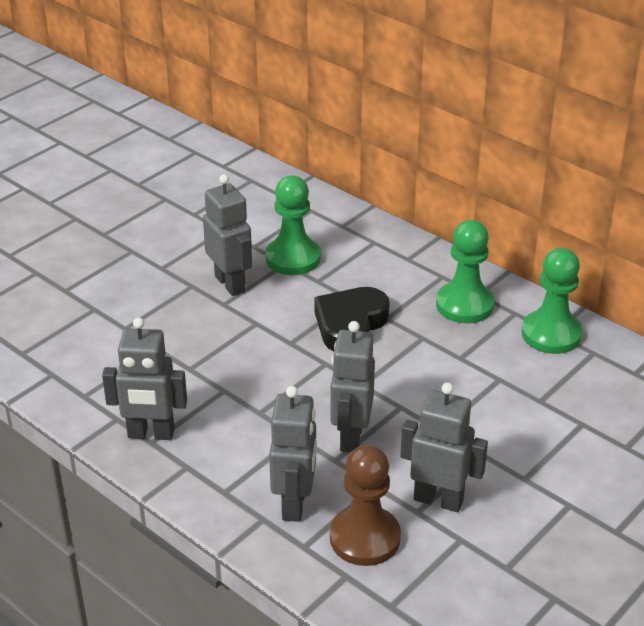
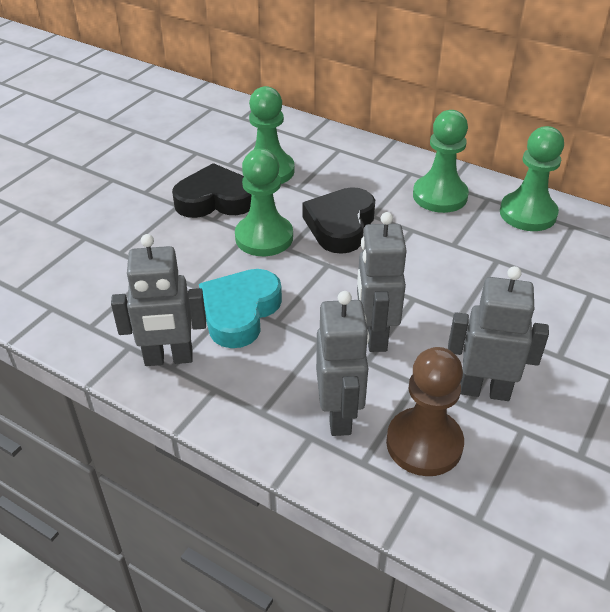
camera: 10 degrees left, 5 degrees up
(227, 399) = (240, 312): none -> turquoise heart
(230, 284) = (215, 200): grey robot -> black heart
(270, 328) = (264, 237): none -> green pawn

